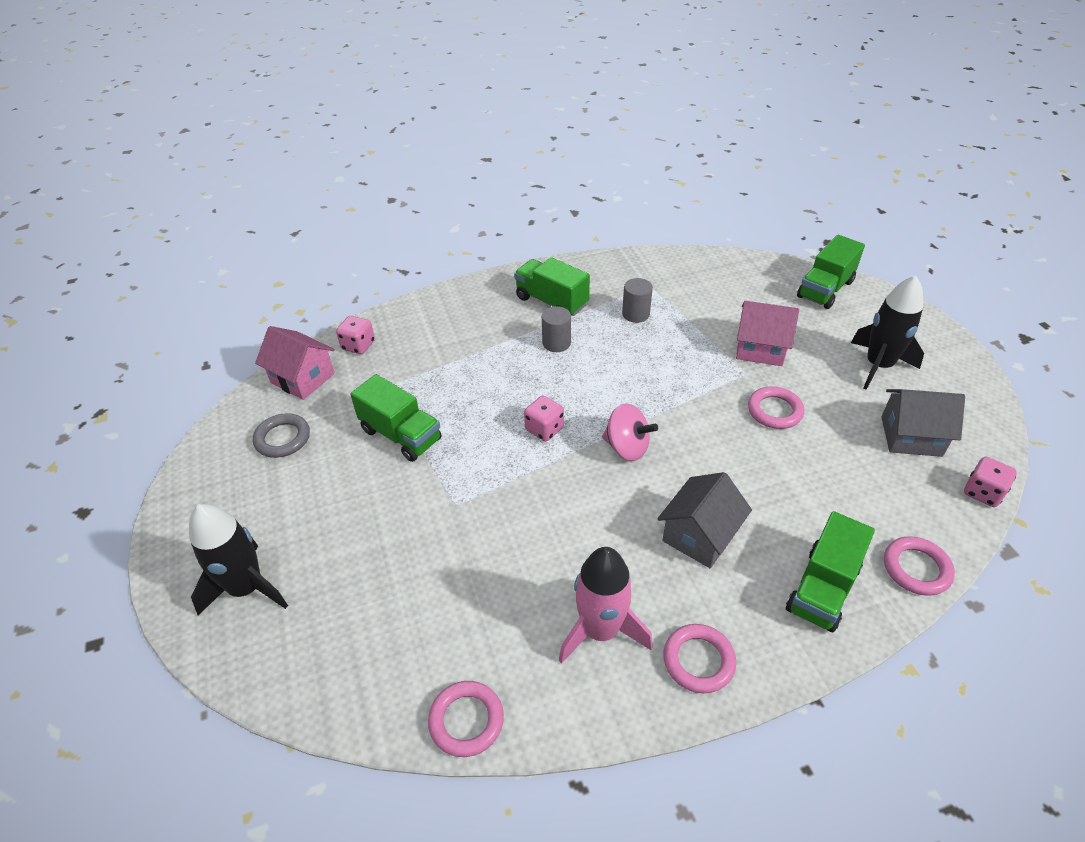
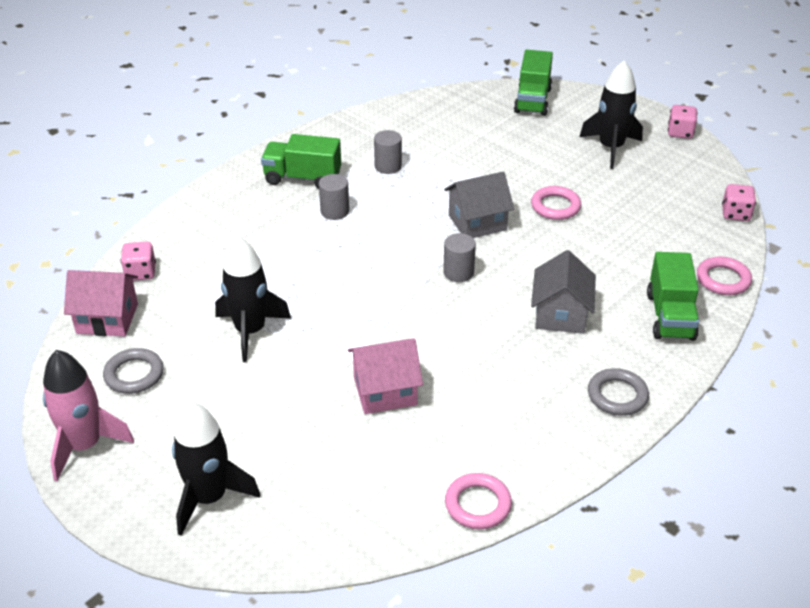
camera: 30 degrees left, 5 degrees down
(401, 435) = (250, 331): green truck -> black rocket
(544, 429) = (378, 282): pink dice -> pink dice (680, 132)
(600, 630) = (533, 405): pink rocket -> pink rocket (85, 445)
(627, 447) = (458, 272): pink spinning top -> grey cylinder
(698, 660) = (617, 395): pink ring -> grey ring
(760, 348) = (512, 162): pink house -> pink house (385, 391)
(911, 436) = (665, 192): grey house -> grey house (477, 222)

